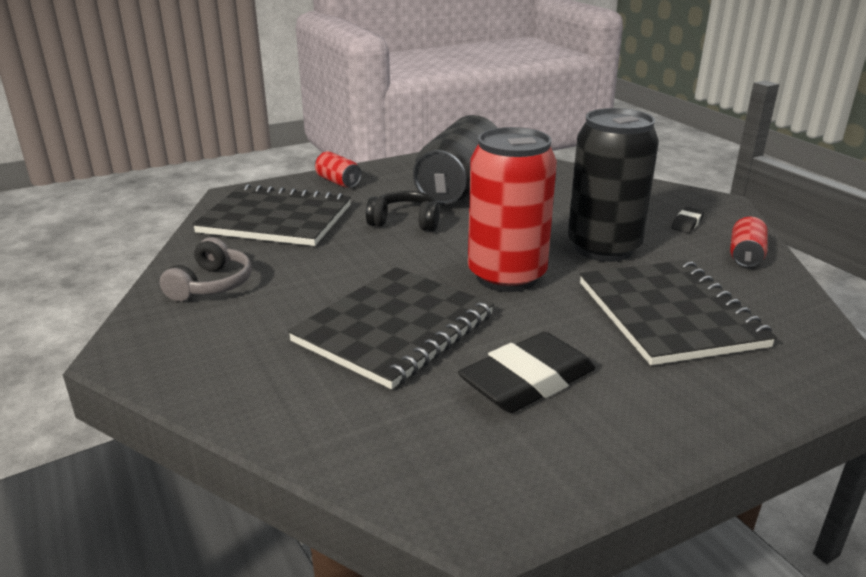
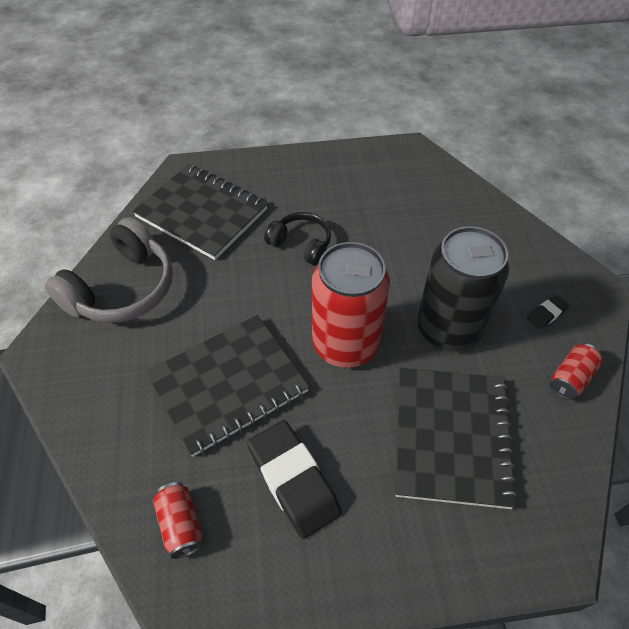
camera: 20 degrees right, 25 degrees up
(211, 285) = (122, 289): grey headphones -> grey headphones, size x1.71
(338, 182) = (273, 170): red can -> red can (180, 524)
(459, 188) = (370, 205): black can -> none
(527, 381) = (293, 480): black eraser -> black eraser turned 75 degrees clockwise

